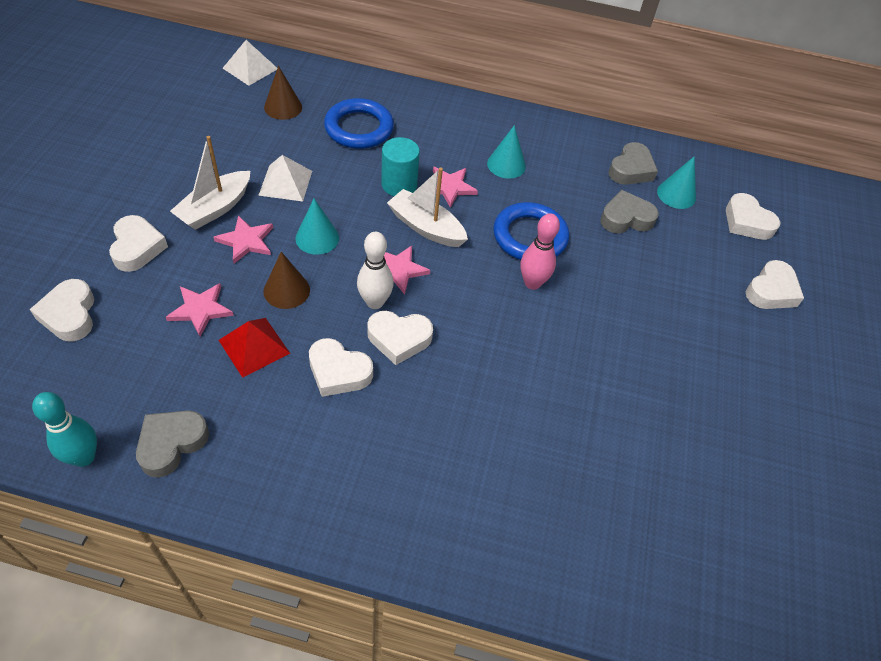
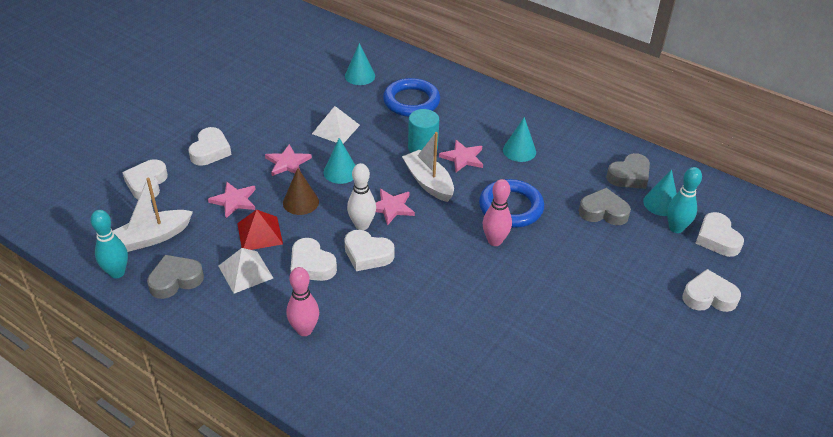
camera: 25 degrees right, 10 degrees down
(215, 208) = (276, 136): white boat -> white boat (153, 237)
(250, 68) = (348, 44): white pyramid -> white pyramid (245, 272)
(283, 107) = (360, 76): brown cone -> turquoise cone
(370, 463) = (304, 330): none -> pink bowling pin
(704, 219) = (676, 228): none -> turquoise bowling pin
(771, 291) = (709, 297): white heart -> white heart turned 150 degrees counterclockwise

